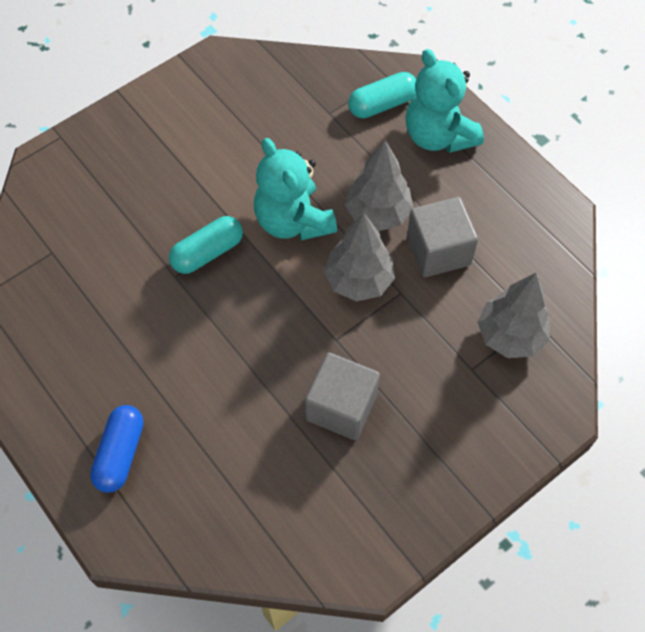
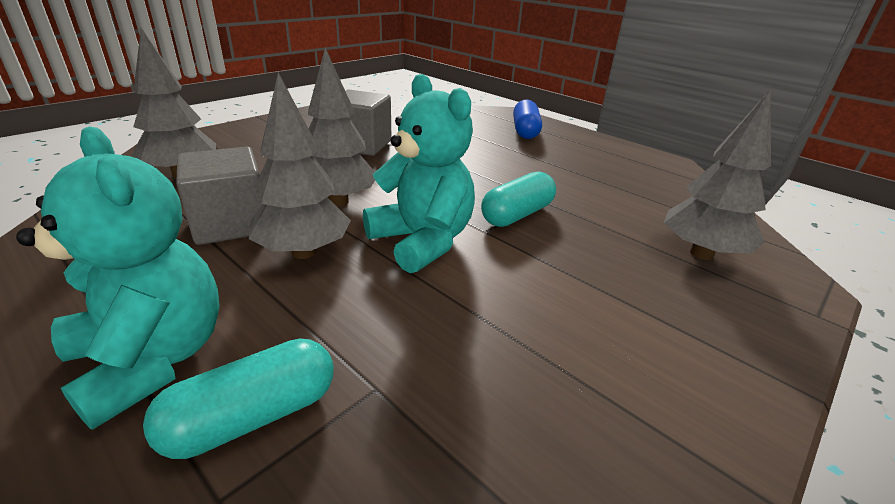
camera: 170 degrees right, 30 degrees down
(86, 195) = (701, 253): none -> grey tree

